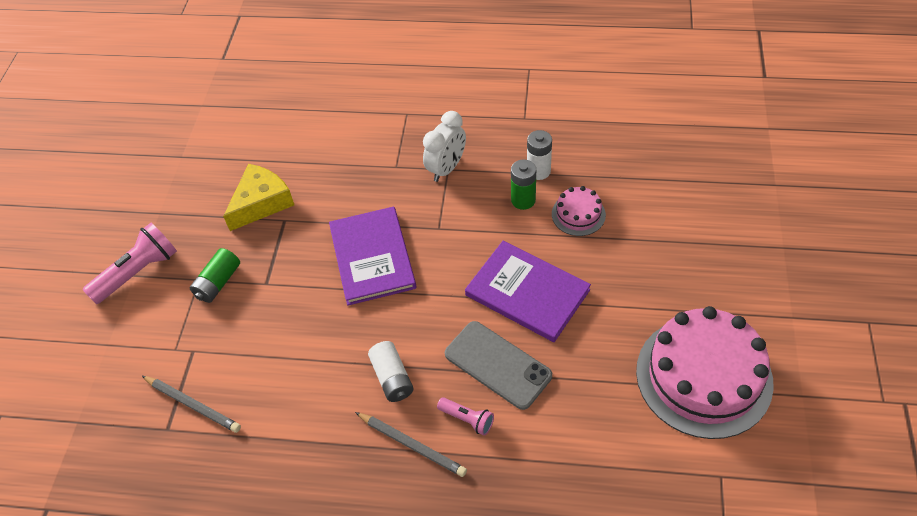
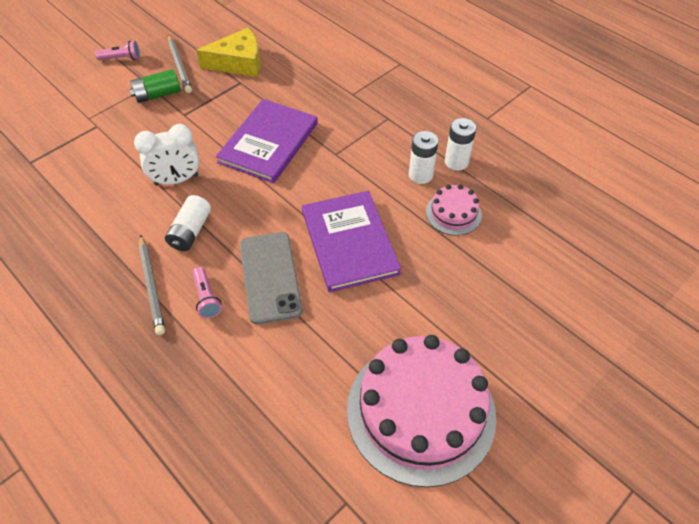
camera: 35 degrees right, 0 degrees up
(138, 272) = (121, 58): pink flashlight -> pink flashlight, size x0.54
(193, 405) = (59, 158): grey pencil -> grey pencil (179, 66)
(447, 168) = (387, 117): white clock -> white clock (176, 180)
(523, 200) = (420, 175): green battery -> white battery

